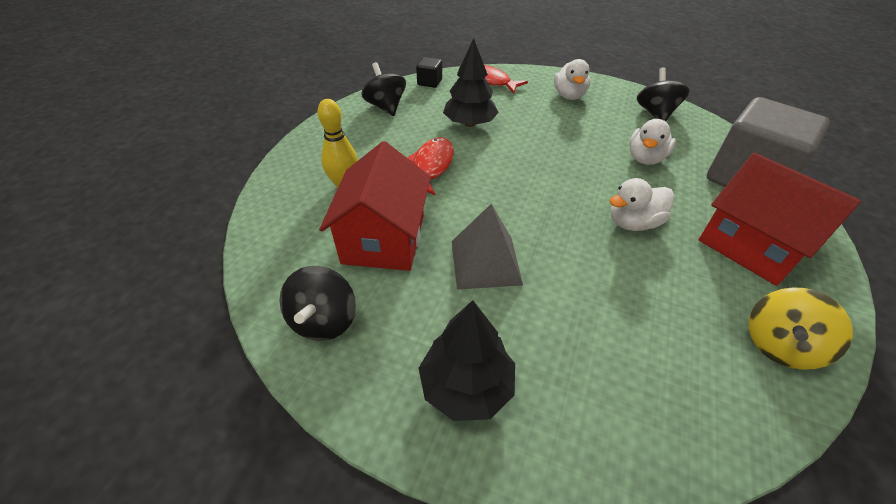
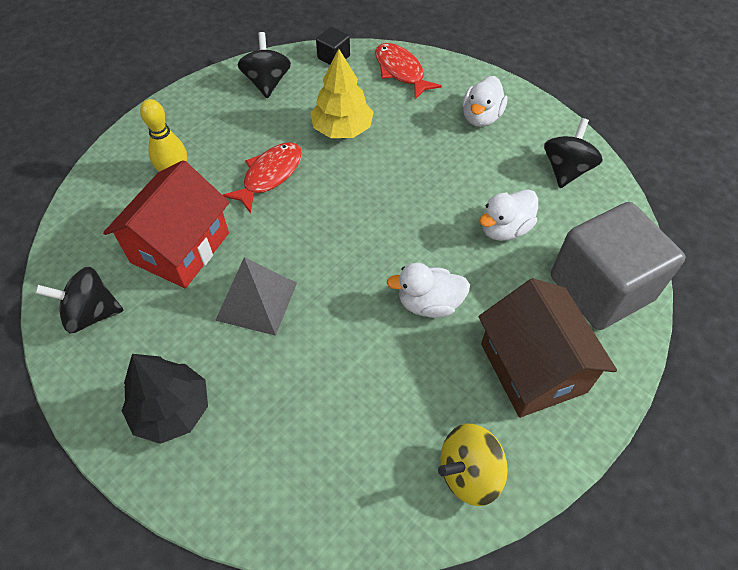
camera: 20 degrees right, 10 degrees up
(324, 320) = (91, 314): black spinning top -> black spinning top turned 60 degrees clockwise
(470, 123) = (342, 129): black tree -> yellow tree
(751, 245) = (533, 367): red house -> brown house

